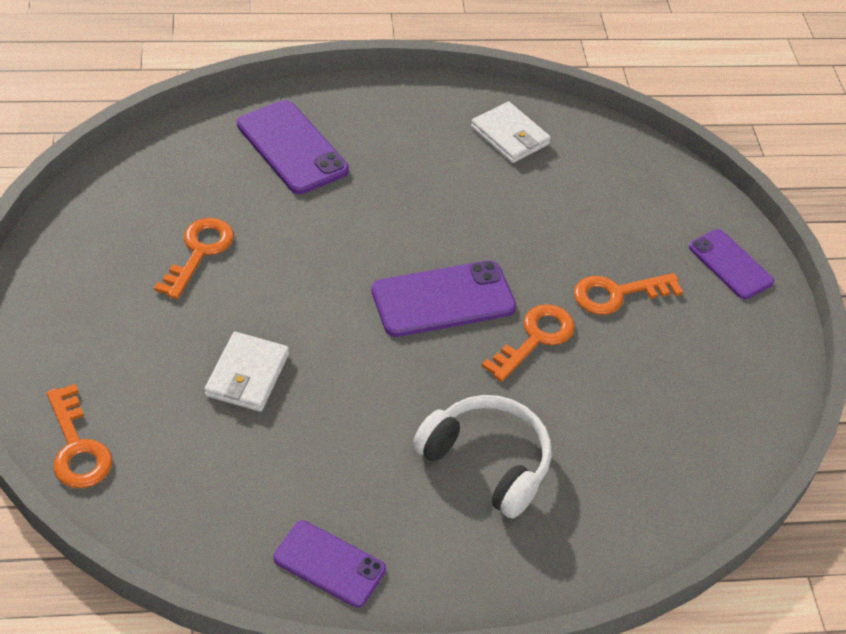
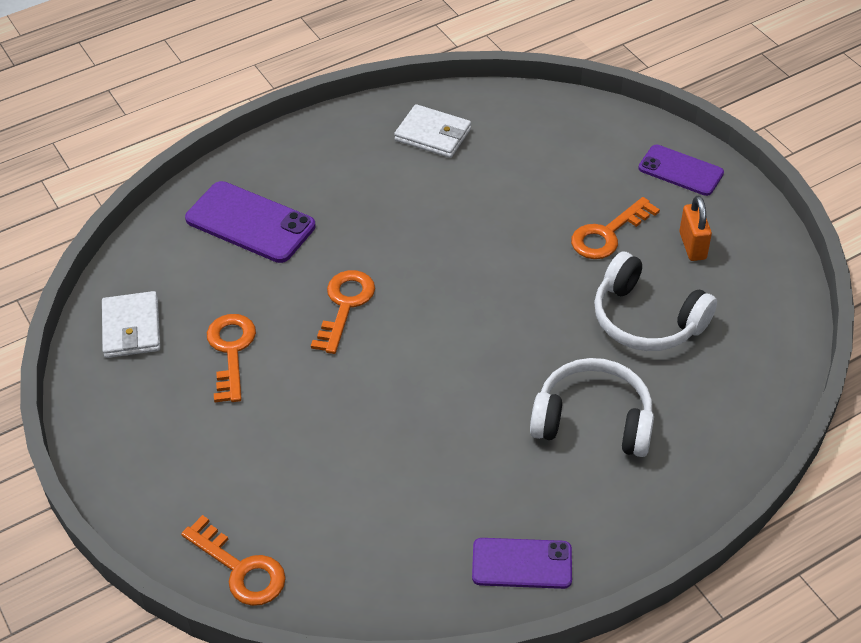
camera: 20 degrees left, 0 degrees up
(247, 375) = (347, 439): white wallet -> white wallet (131, 328)
(443, 299) = (469, 300): purple phone -> none
(535, 339) = (566, 301): orange key -> orange key (345, 306)
(602, 390) = (646, 319): none -> white headphones
(695, 340) = (692, 246): none -> orange padlock

